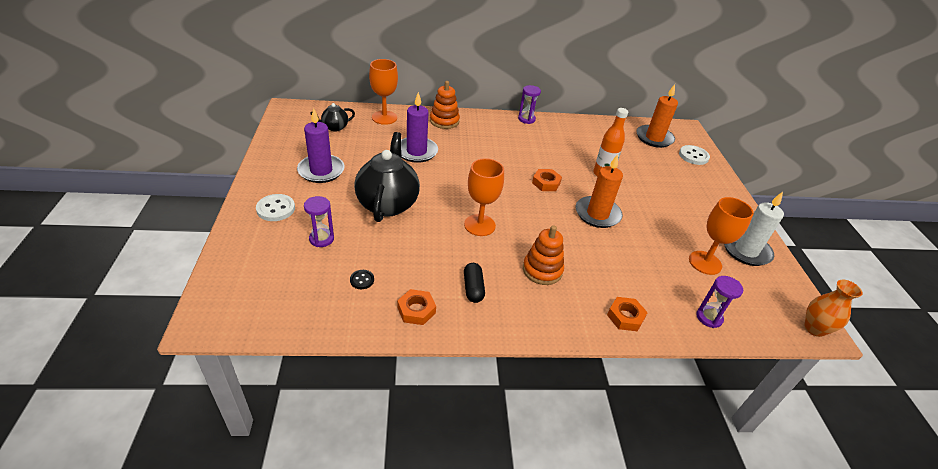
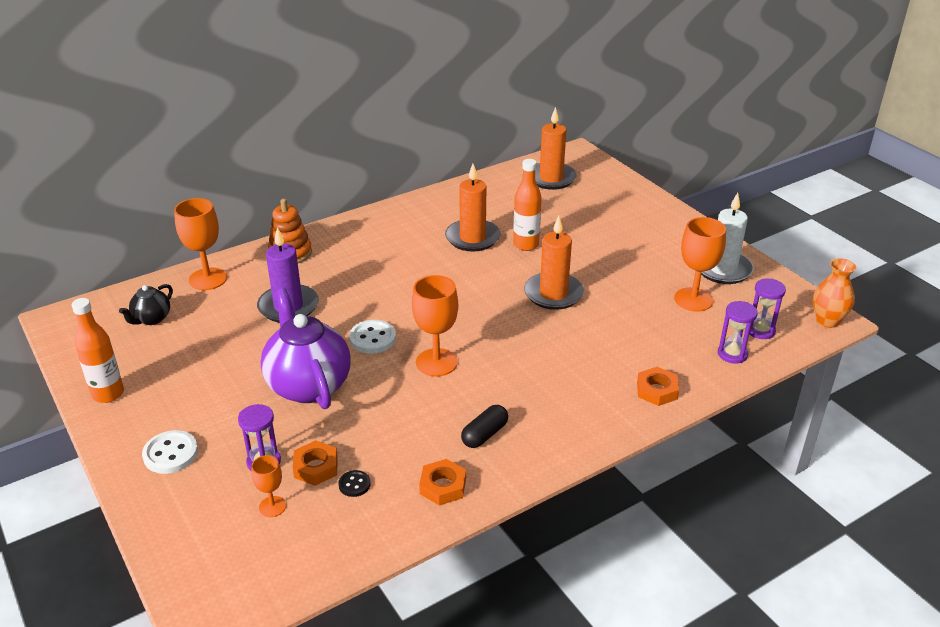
camera: 25 degrees left, 5 degrees down
(275, 159) = (108, 394): none -> orange bottle
(302, 269) = (272, 506): none -> orange goblet
(321, 171) = (186, 382): purple candle -> none
(388, 204) = (308, 385): black teapot -> purple teapot
(473, 288) = (484, 434): black capsule -> black capsule turned 75 degrees clockwise
(526, 119) = (390, 211): purple hourglass -> purple hourglass (760, 330)
(542, 270) = (541, 381): orange stacking toy -> none
(546, 183) = (472, 281): orange nut -> orange nut (316, 467)
(568, 156) = (472, 238): none -> orange candle
(693, 156) = (606, 184): white button -> white button (373, 338)

